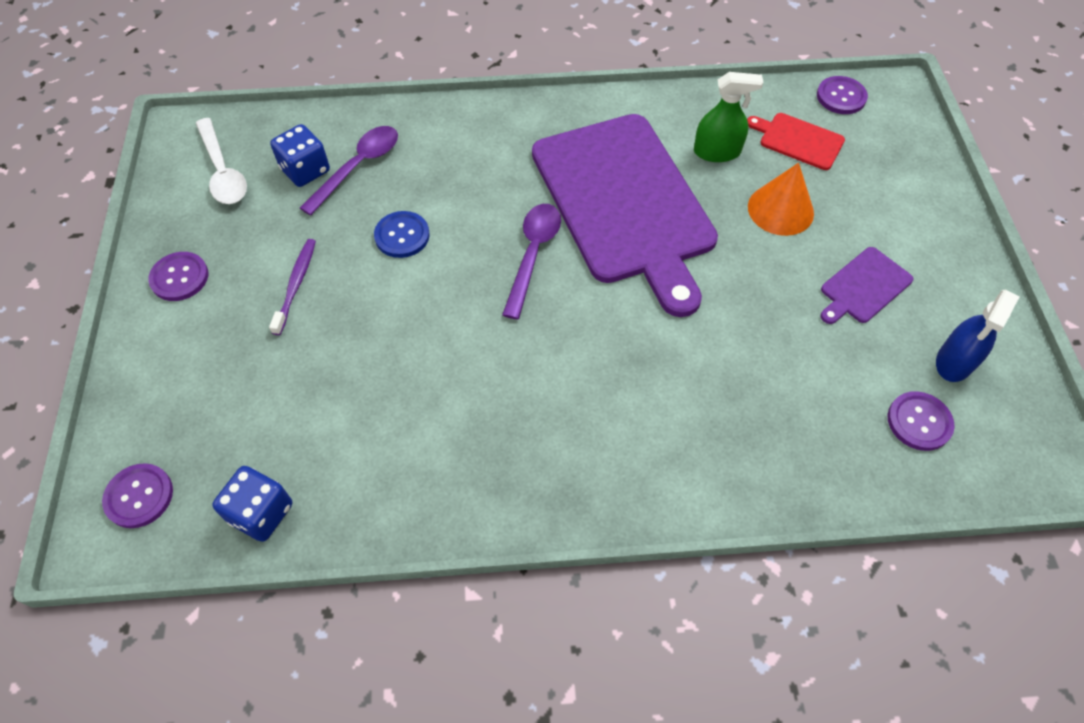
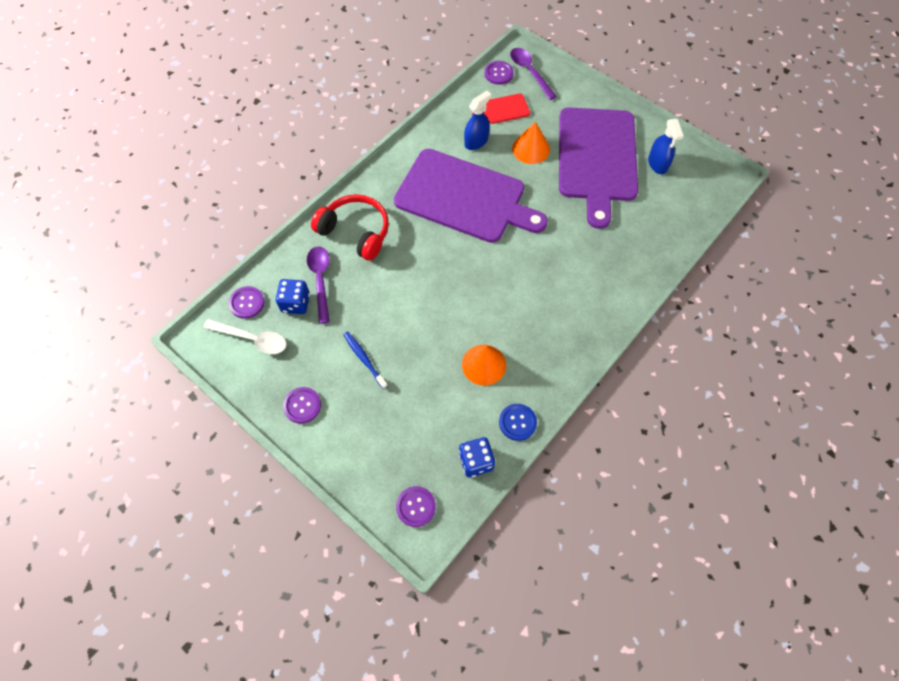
camera: 45 degrees left, 5 degrees up
(296, 285) = (364, 359): purple toothbrush -> blue toothbrush
(402, 236) = (384, 295): blue button -> blue button (517, 422)
(411, 409) = (484, 364): none -> orange cone
(455, 147) = (356, 232): none -> red headphones
(533, 255) = (453, 254): purple spoon -> purple spoon (529, 72)
(717, 152) = (476, 141): green spray bottle -> blue spray bottle
(863, 287) = (596, 158): purple cutting board -> purple cutting board, size x2.46
(919, 422) = (669, 199): purple button -> purple button (247, 303)

